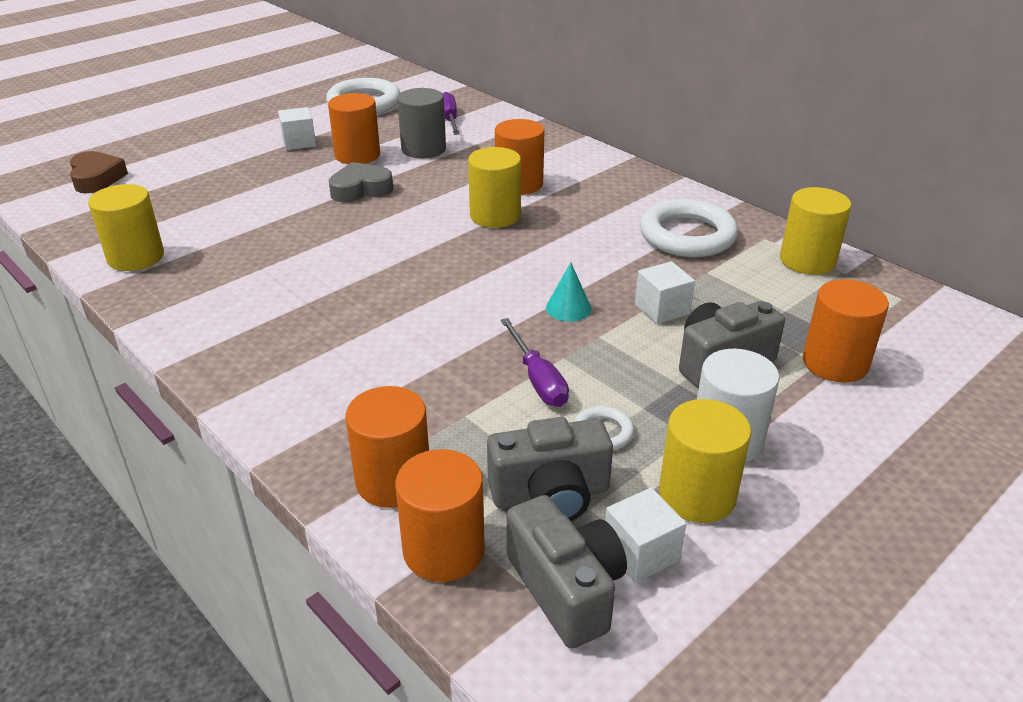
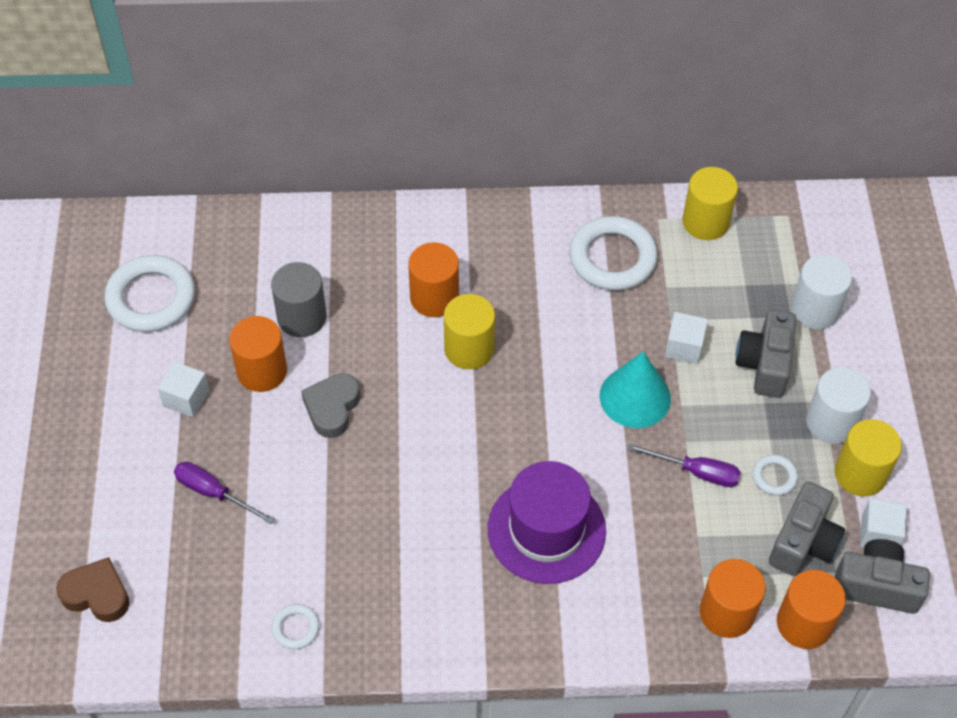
camera: 50 degrees left, 20 degrees up
(136, 257) = (296, 628): yellow cylinder -> white ring
(364, 326) = (546, 530): none -> purple hat
(449, 119) = (260, 259): purple screwdriver -> purple screwdriver (213, 493)
(568, 308) = (635, 397): turquoise cone -> turquoise cone, size x1.82
(835, 363) = (815, 310): orange cylinder -> white cylinder

